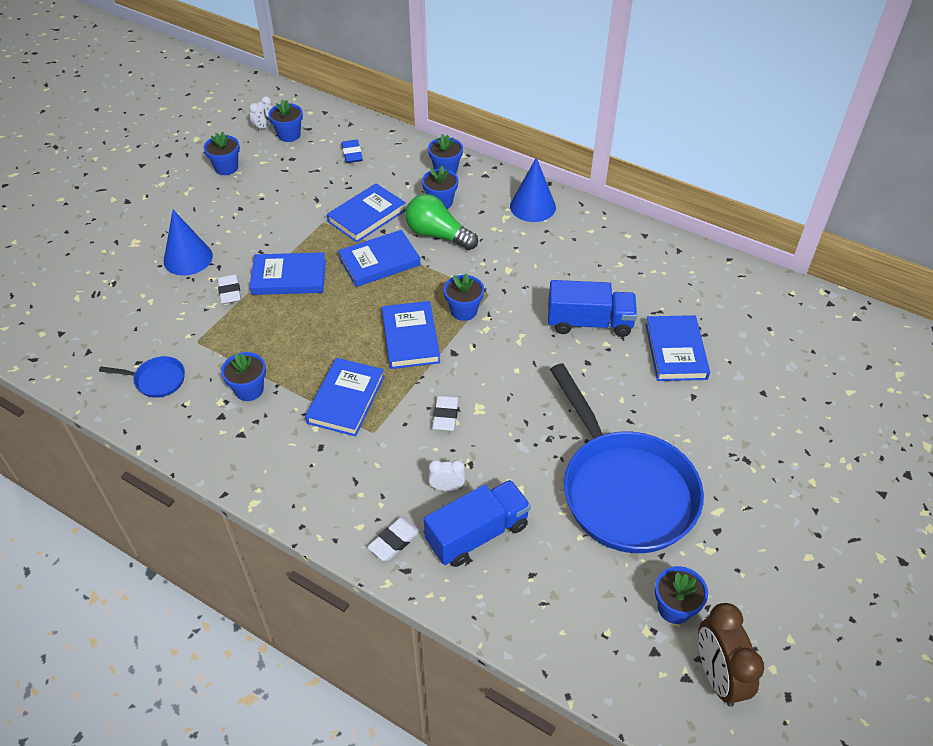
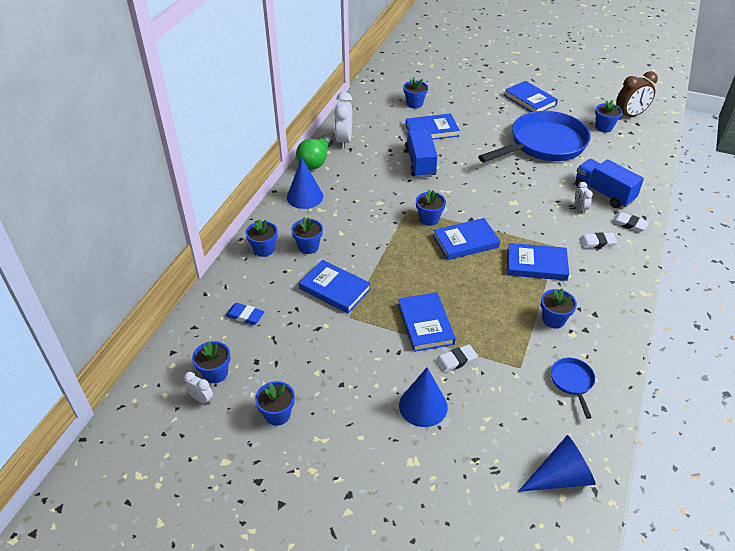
camera: 100 degrees left, 5 degrees down
(61, 337) = (560, 477): none -> blue cone
(352, 154) = (245, 316): blue eraser -> blue eraser turned 45 degrees clockwise
(379, 262) = (390, 271): blue book -> blue book (530, 100)
(437, 235) = (349, 243): green light bulb -> green light bulb (316, 161)
(445, 415) = (526, 216): white eraser -> white eraser (597, 242)
(653, 252) = (344, 140): none -> white clock
(755, 344) = (414, 104): none -> blue flower pot

